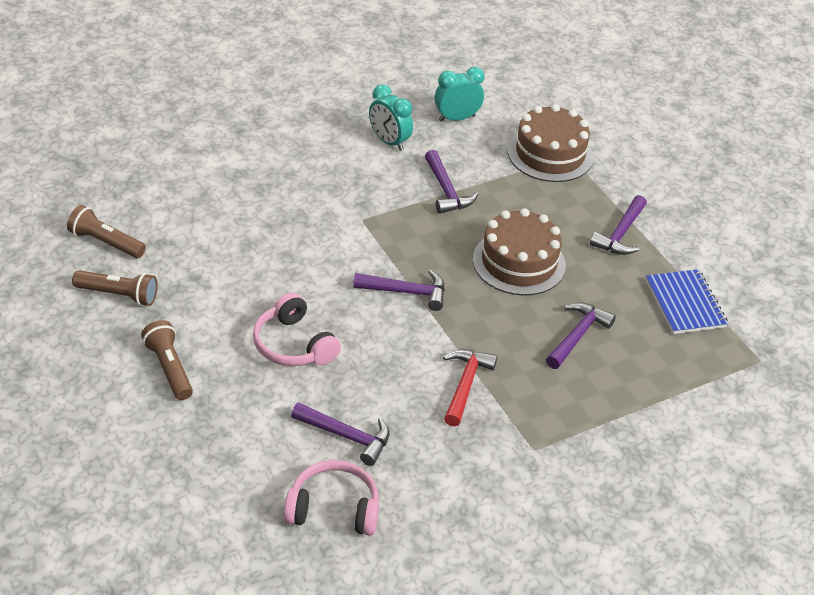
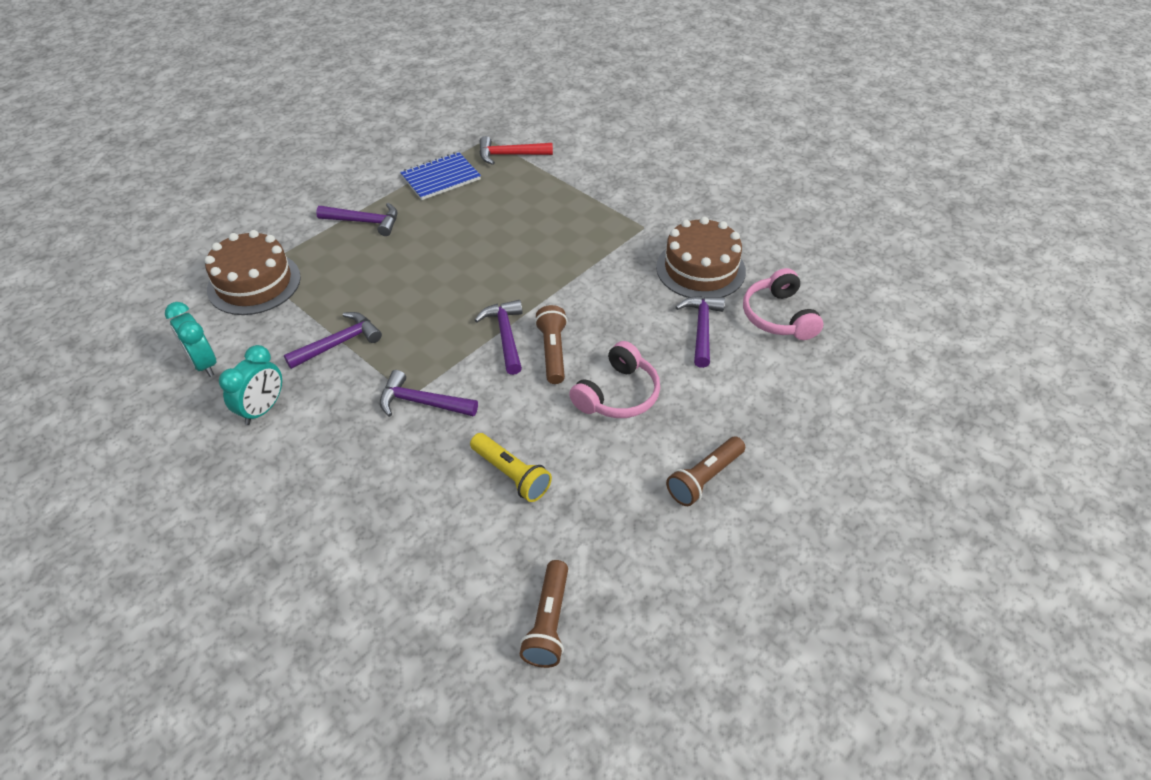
camera: 105 degrees left, 5 degrees up
(118, 295) = (628, 568): brown flashlight -> brown flashlight (553, 352)
(244, 256) = (511, 474): none -> yellow flashlight
(465, 385) = (600, 274): red hammer -> red hammer (509, 155)
(519, 262) = (430, 273): brown cake -> brown cake (700, 269)
(577, 335) = (508, 225): purple hammer -> purple hammer (421, 402)

